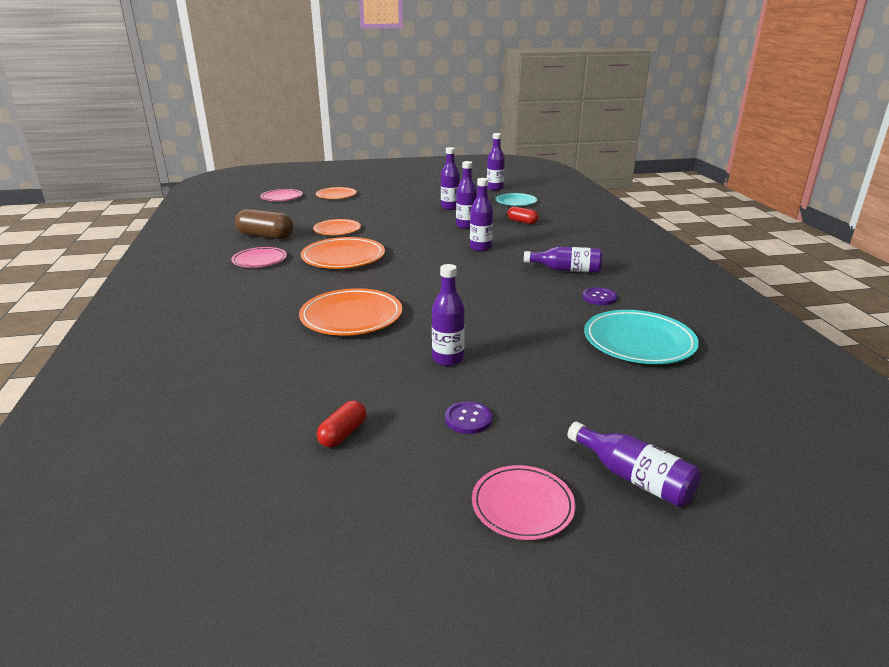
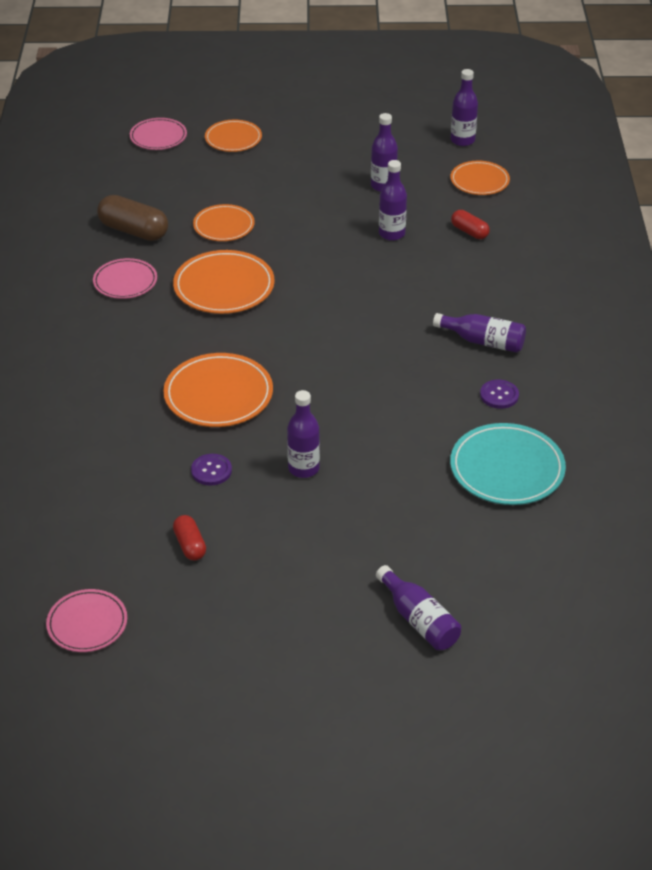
camera: 10 degrees right, 15 degrees up
(343, 434) = (190, 545): red capsule -> red capsule turned 60 degrees counterclockwise
(468, 419) = (302, 543): purple button -> purple button (211, 471)
(480, 248) = (395, 285): purple bottle -> none
(516, 202) = (479, 181): turquoise plate -> orange plate
(522, 505) = (319, 631): pink plate -> pink plate (87, 623)

